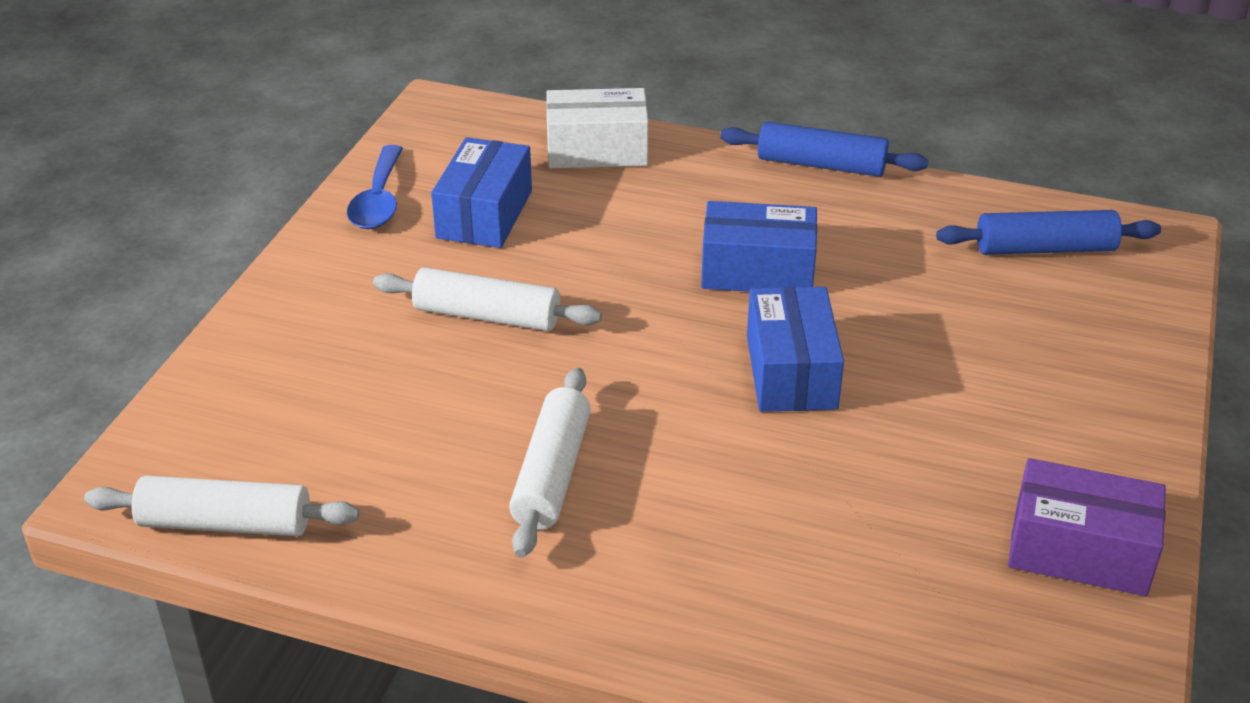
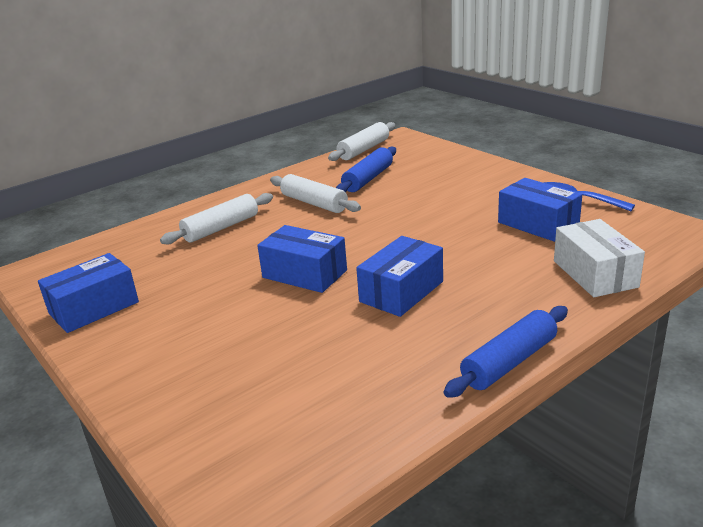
camera: 125 degrees right, 10 degrees down
(487, 316) = (439, 209): white rolling pin -> white rolling pin (221, 228)
(597, 150) = (594, 274): white box -> white box turned 45 degrees counterclockwise
(1045, 249) = (300, 427): blue rolling pin -> blue rolling pin (368, 179)
(1079, 550) = (94, 308): purple box -> blue box

